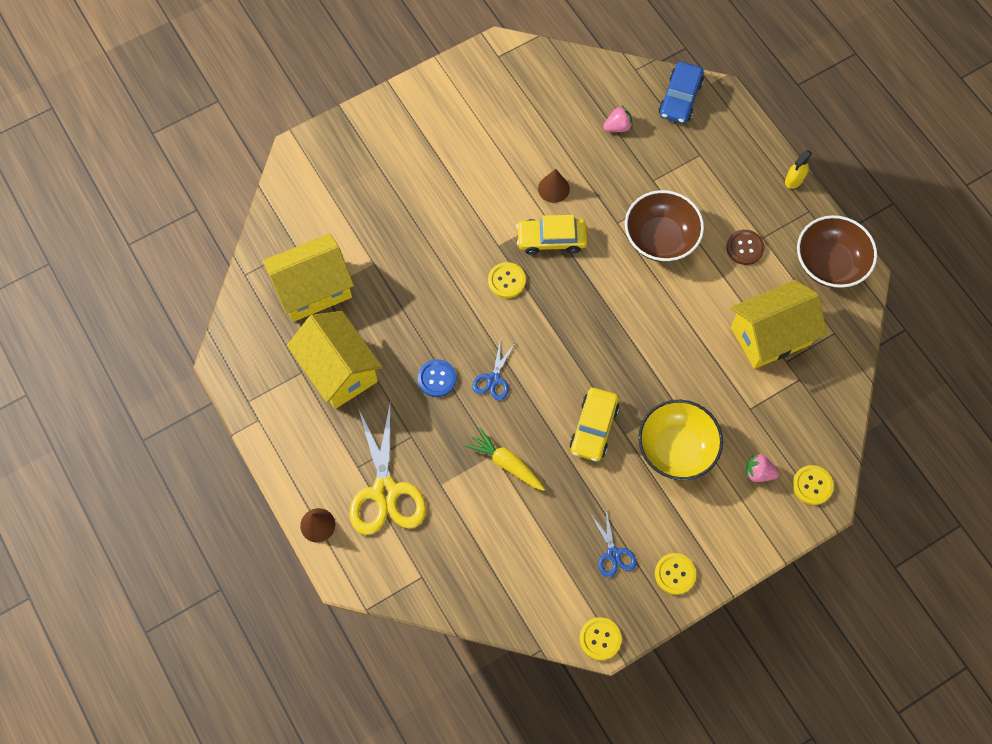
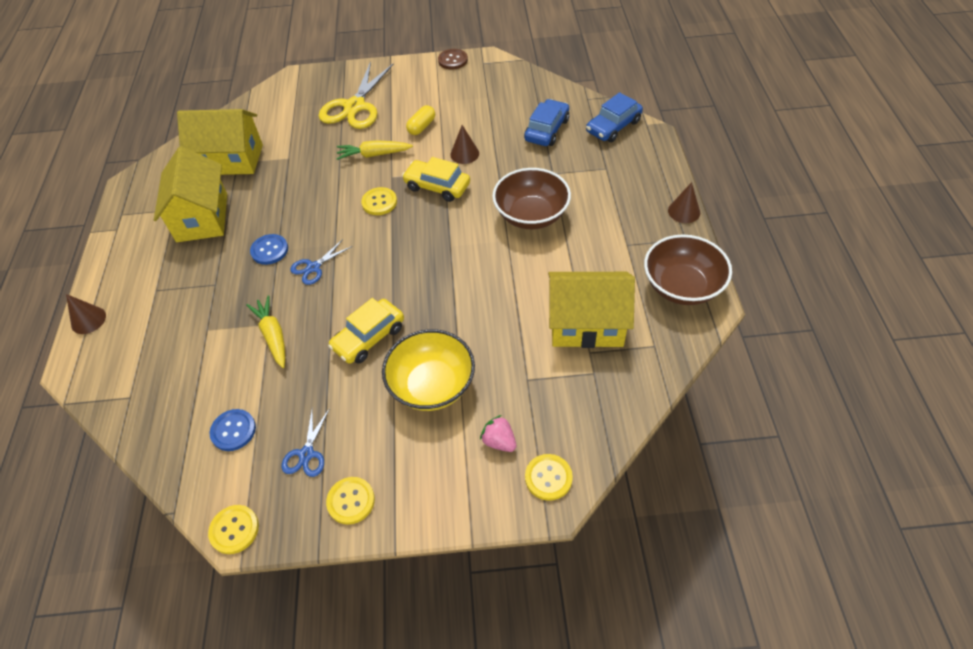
camera: 30 degrees right, 15 degrees down
(385, 491) = (160, 316): yellow scissors -> yellow scissors (354, 106)
(461, 225) = (373, 155): none -> yellow carrot
(488, 170) = (421, 127): none -> yellow capsule
(538, 563) = (233, 431): none -> blue button
(617, 127) = (547, 130): pink strawberry -> blue car
(745, 248) = (605, 247): brown button -> brown button (453, 60)
(794, 180) = (684, 211): yellow spray bottle -> brown cone

